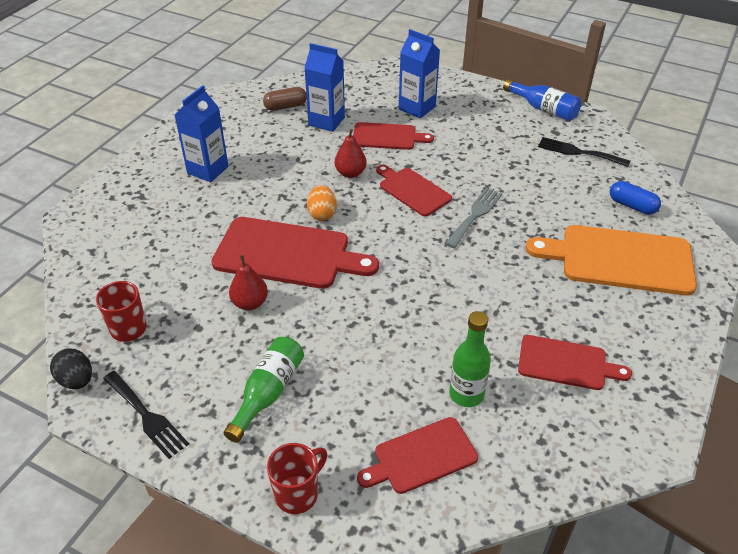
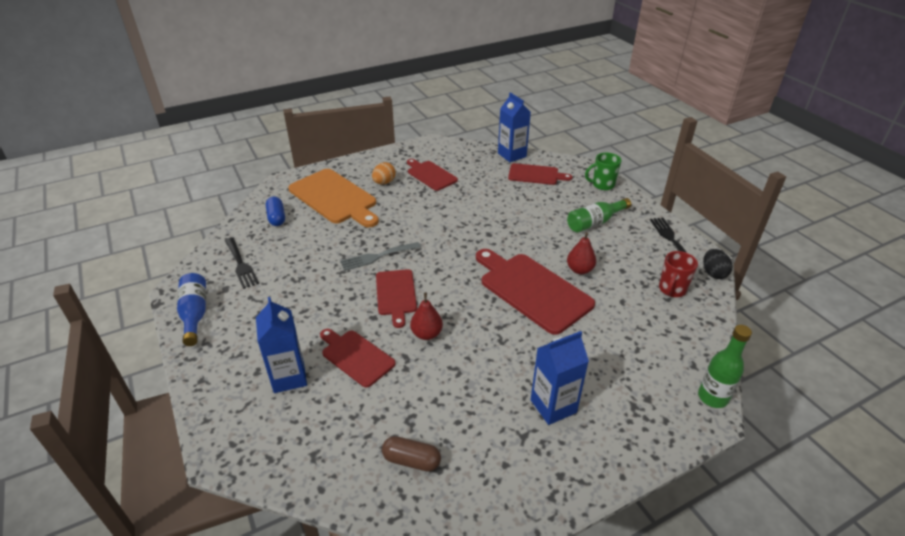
camera: 145 degrees left, 5 degrees down
(298, 494) = (602, 185): red mug -> green mug
(322, 214) = (482, 308): orange egg -> orange egg (384, 182)
(326, 121) = (390, 409): blue carton -> blue carton (512, 155)
(466, 394) = (492, 184): green bottle -> green bottle (712, 397)

